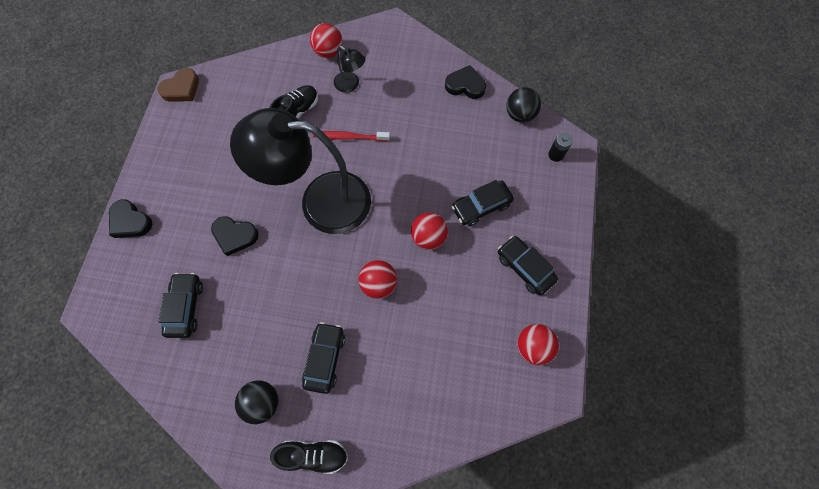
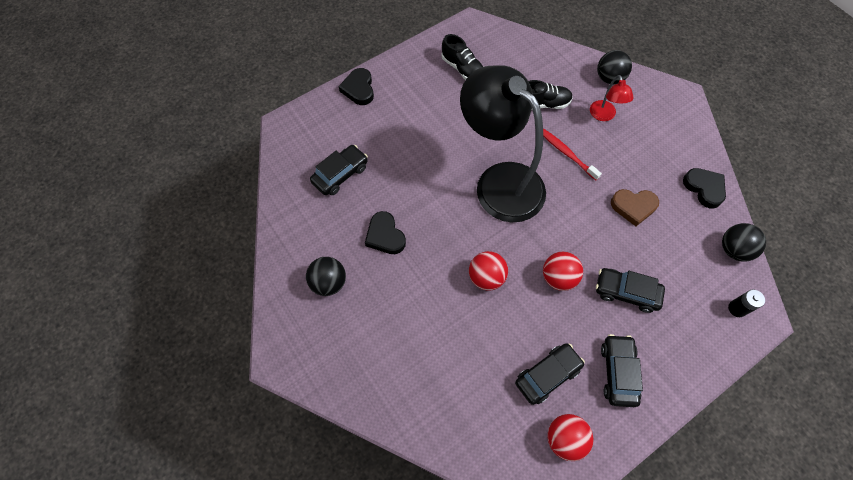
camera: 45 degrees right, 5 degrees down
(181, 88) = (474, 26): brown heart -> brown heart (633, 207)
(235, 236) = (416, 155): black heart -> black heart (385, 236)
(313, 455) = (327, 350): black shoe -> black shoe (462, 69)
(325, 359) = (397, 293): black car -> black car (547, 375)
(328, 52) = (609, 78): red ball -> black ball
(351, 85) = (604, 115): black lamp -> red lamp

